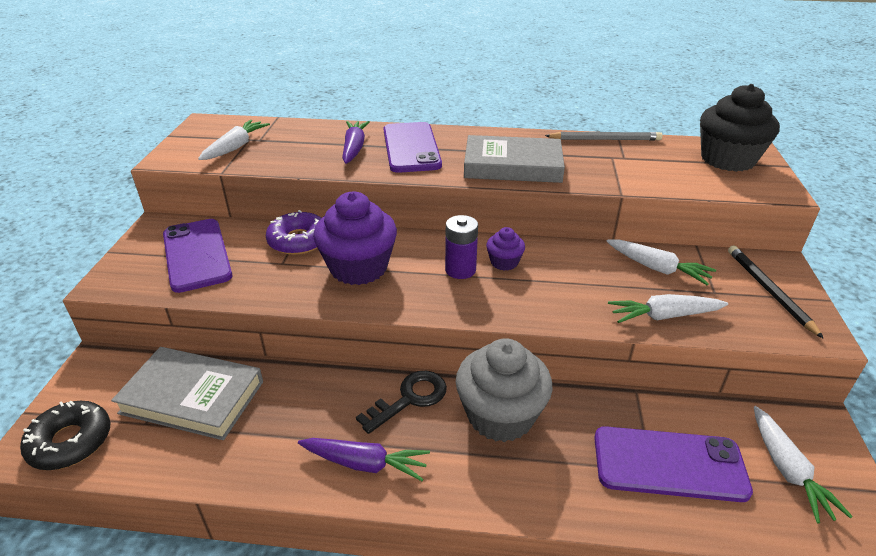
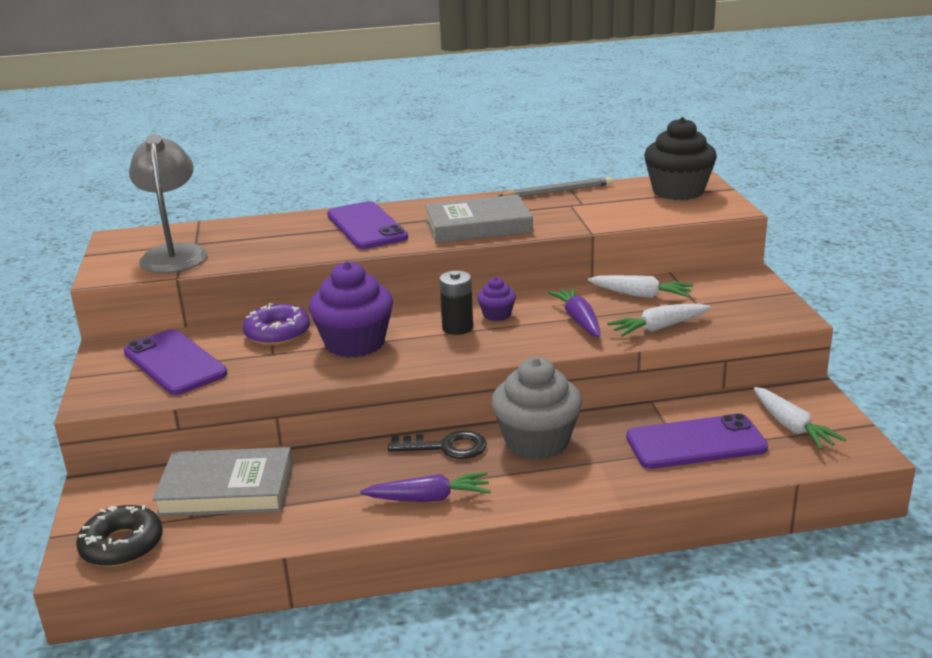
camera: 15 degrees left, 10 degrees down
(236, 147) = (174, 253): white carrot -> grey lamp
(354, 148) = (306, 235): purple carrot -> purple carrot (578, 320)
(409, 399) = (446, 447): black key -> black key turned 60 degrees clockwise
(460, 270) = (457, 327): purple battery -> black battery
(768, 291) = (742, 294): black pencil -> none

